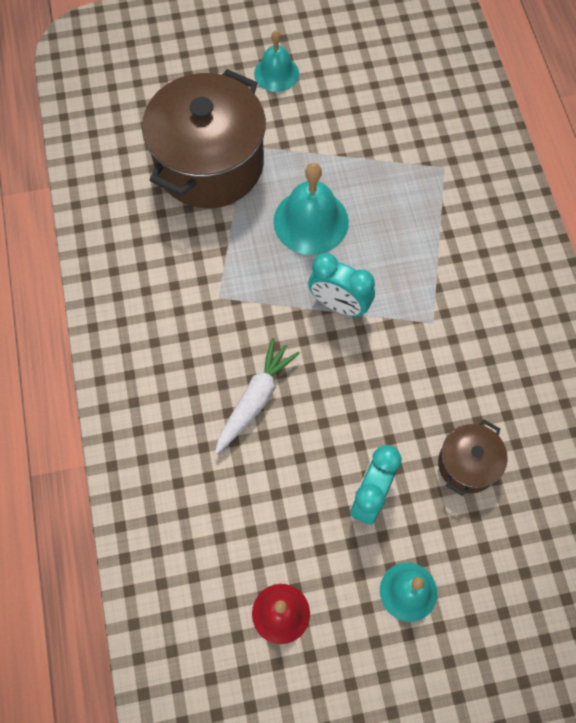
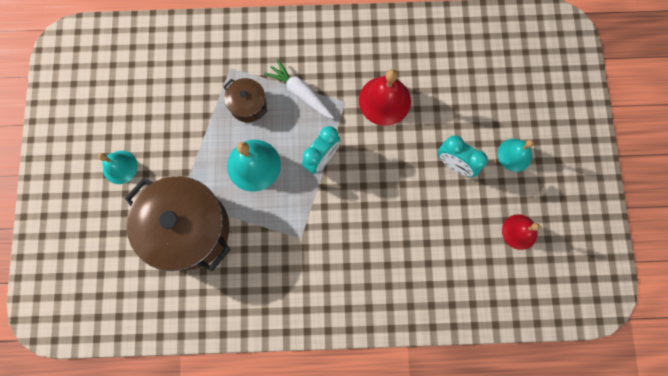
camera: 80 degrees left, 10 degrees up
(255, 399) = (380, 225): white carrot -> white carrot (300, 92)
(449, 377) = (384, 100): none -> red bell
(467, 464) = (442, 103): brown pot -> brown pot (248, 105)

